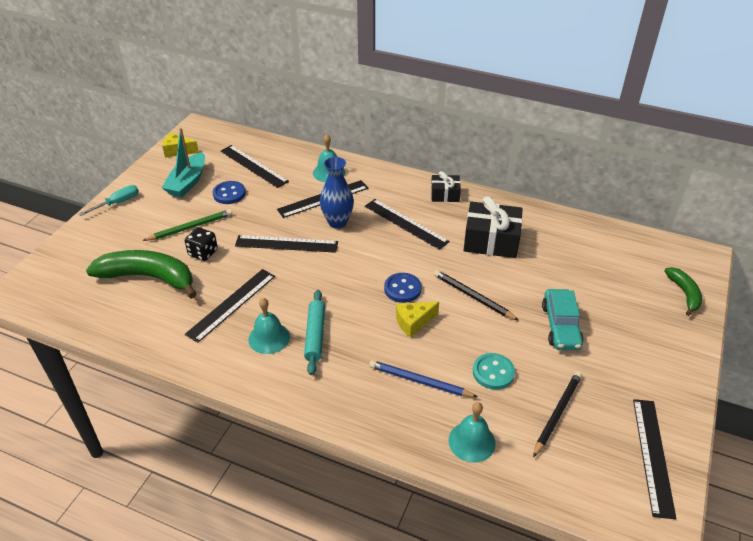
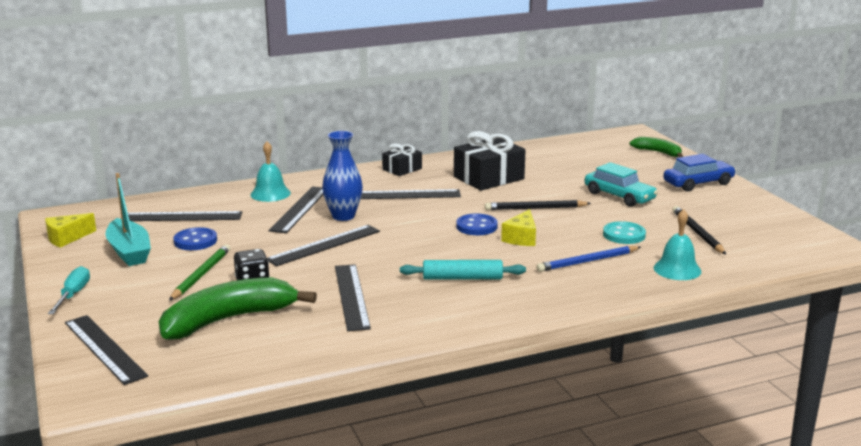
camera: 45 degrees left, 20 degrees down
(269, 338) = (427, 297): turquoise bell -> none
(315, 335) = (462, 278): turquoise rolling pin -> turquoise rolling pin turned 45 degrees counterclockwise
(653, 455) = (778, 223): black ruler -> black ruler (105, 348)
(658, 355) = (698, 183): none -> blue car

